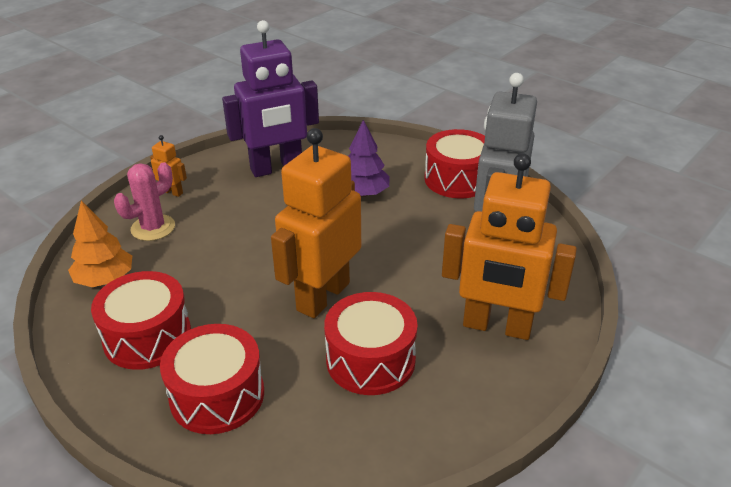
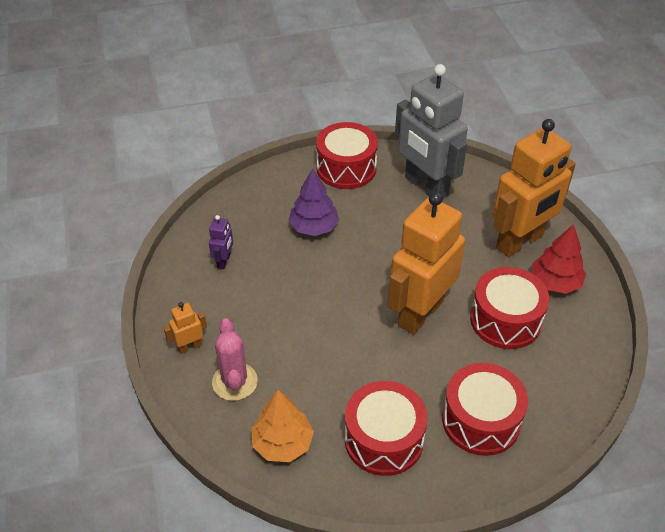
camera: 55 degrees left, 10 degrees up
(276, 168) = (224, 261): purple robot -> purple robot, size x0.41
(322, 296) = (420, 313): orange robot -> orange robot turned 60 degrees clockwise
(467, 378) = (555, 282): none -> red tree

